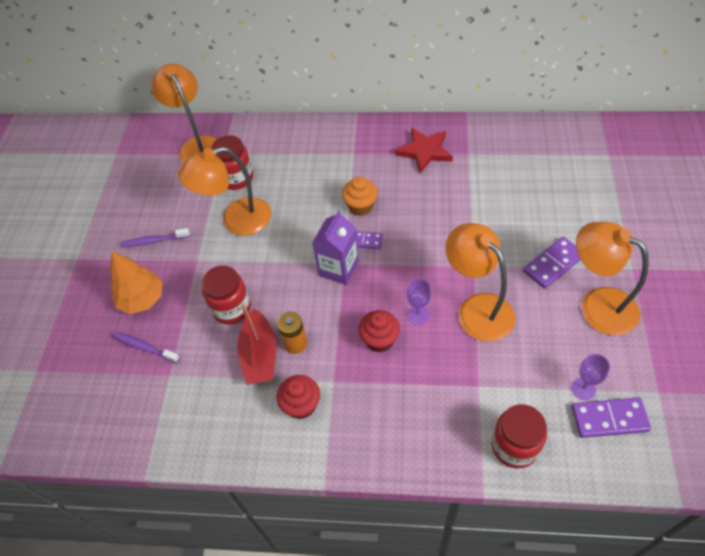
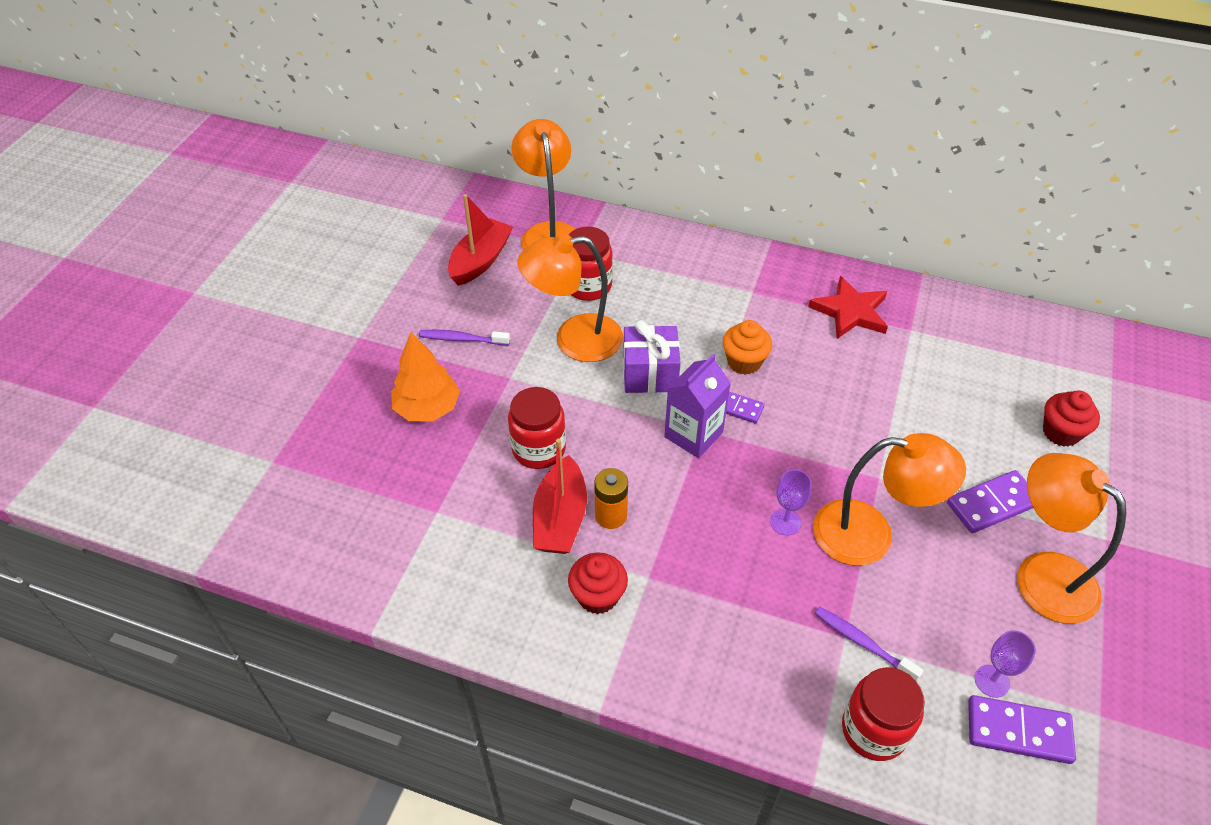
camera: 10 degrees right, 5 degrees down
(145, 347) = (415, 469): purple toothbrush -> purple toothbrush (862, 643)
(153, 178) = (480, 260): none -> red boat
(297, 232) = (650, 374): none -> purple gift
(379, 340) = (724, 541): red cupcake -> red cupcake (1061, 432)
(477, 308) = (870, 535): orange lamp -> orange lamp turned 120 degrees clockwise

